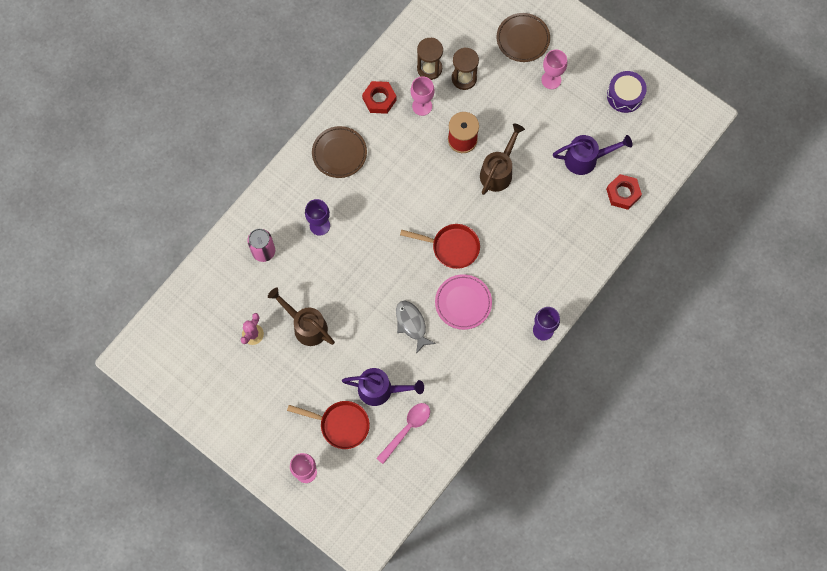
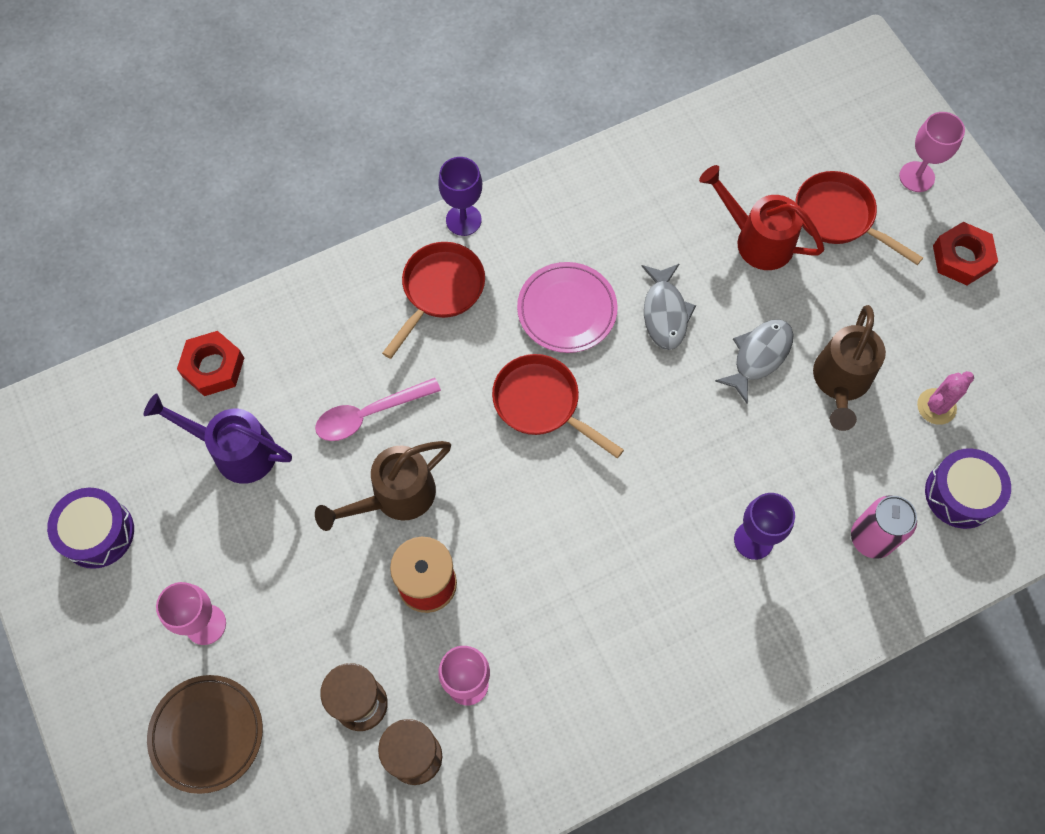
camera: 155 degrees left, 5 degrees down
(227, 292) = (960, 494): none -> purple drum
(306, 326) = (840, 382): brown watering can -> brown watering can turned 45 degrees clockwise
(339, 153) = (664, 660): brown plate -> none
(353, 321) = (759, 356): none -> grey fish
(379, 99) = (541, 737): red nut -> red nut (961, 258)
(380, 390) = (757, 240): purple watering can -> red watering can
(407, 429) = (739, 172): pink spoon -> pink spoon (369, 414)
(533, 284) = (440, 291): none -> red pan

